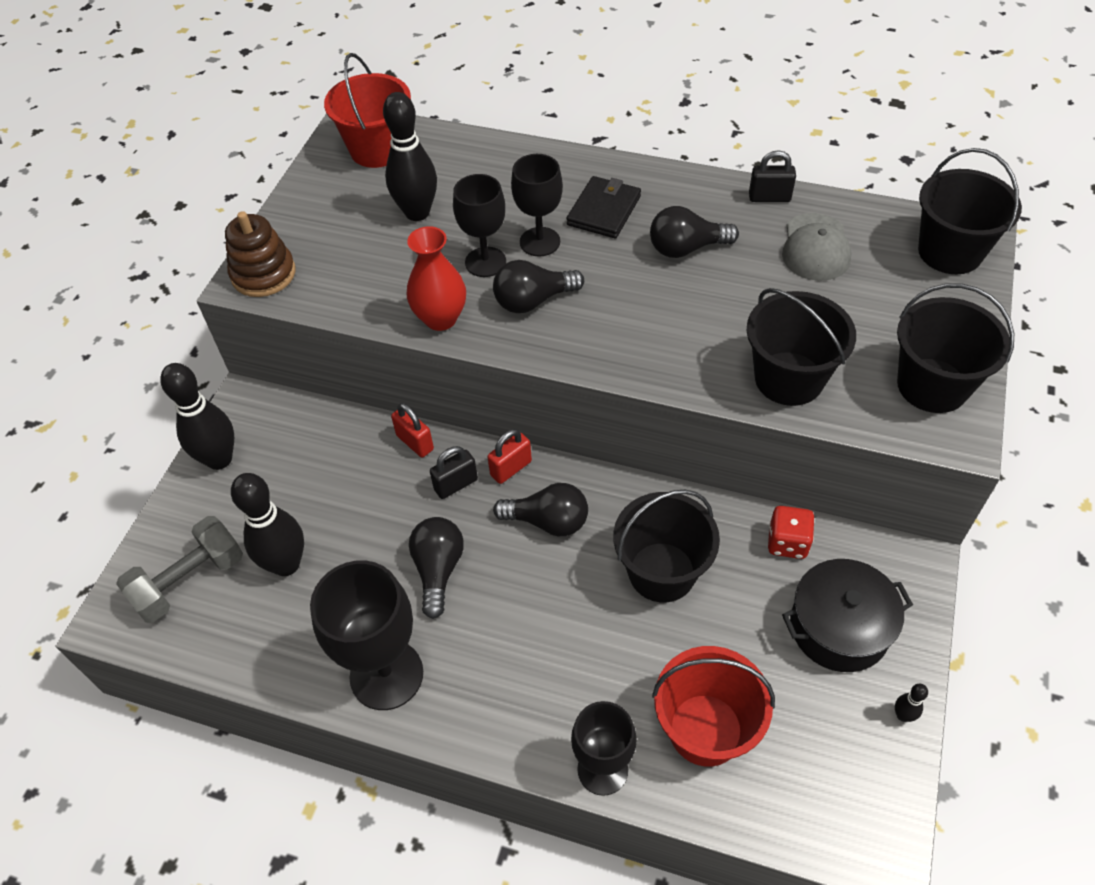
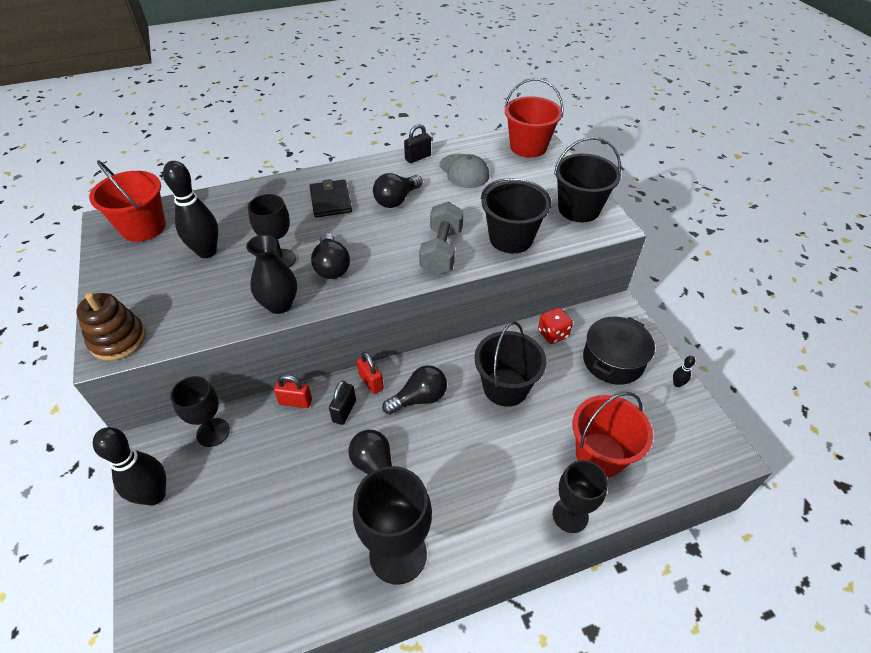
camera: 40 degrees left, 5 degrees down
(190, 581) = (199, 593): grey dumbbell -> grey dumbbell (442, 251)
(286, 564) = (267, 532): black bowling pin -> none
(440, 318) = (279, 304): red vase -> black vase
(511, 468) = (371, 382): red padlock -> red padlock turned 45 degrees counterclockwise
(533, 301) = (331, 266): black light bulb -> black light bulb turned 45 degrees counterclockwise
(540, 242) = (306, 233): black goblet -> black goblet (213, 432)
(950, 252) = (528, 147): black bucket -> red bucket

